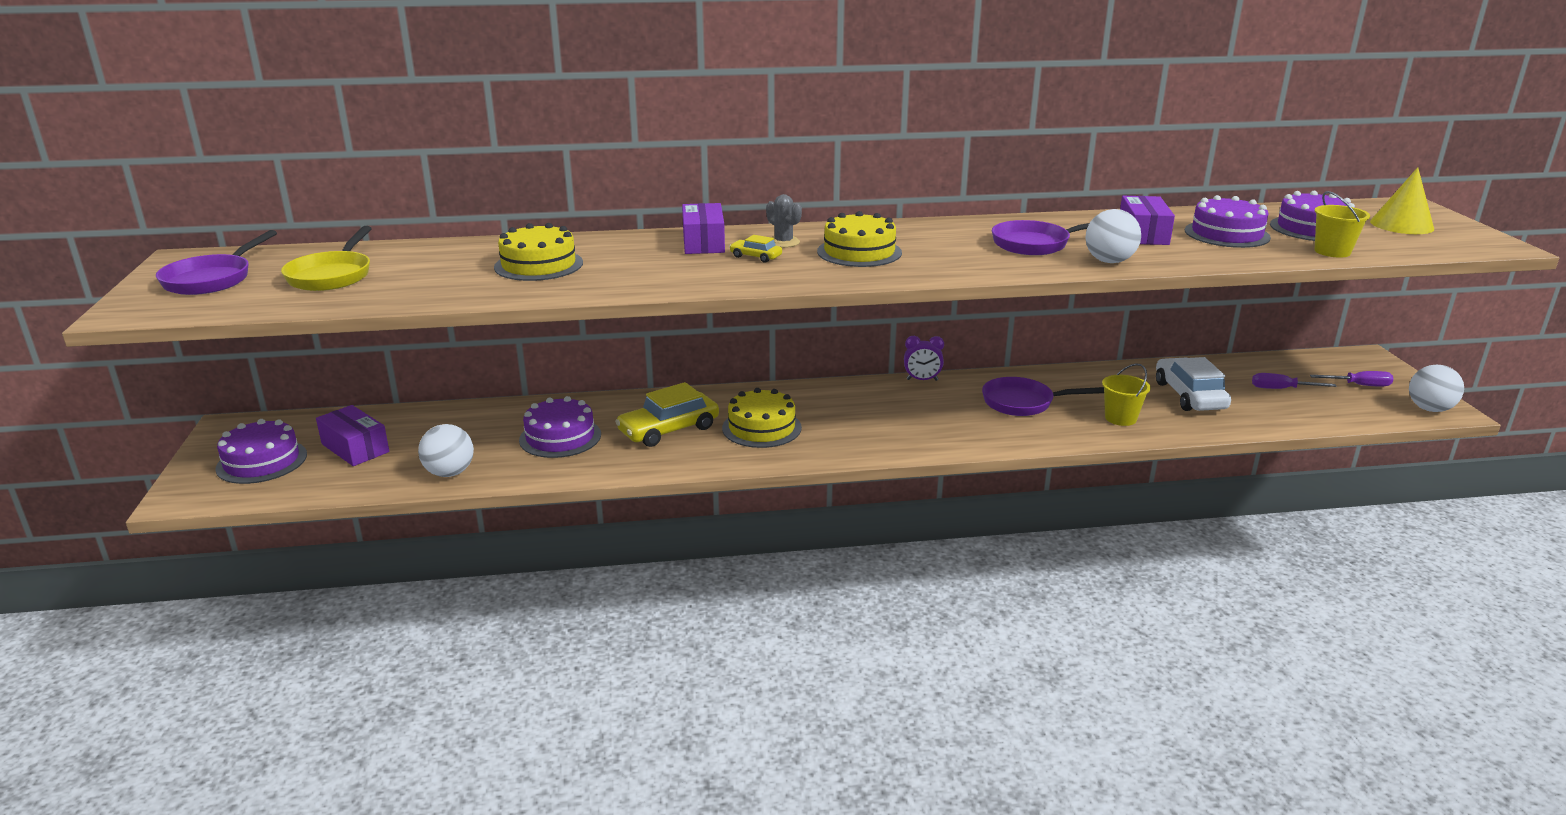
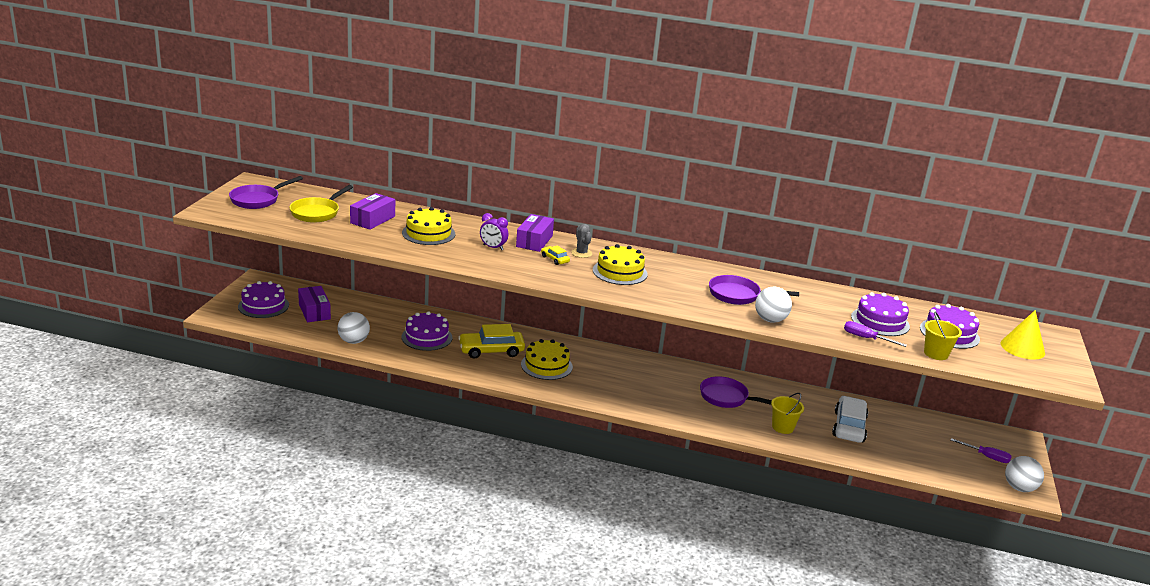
camera: 20 degrees right, 0 degrees up
(922, 380) = (675, 363): purple clock -> purple clock (493, 247)
(1143, 234) = (820, 306): purple box -> purple box (372, 220)
(1281, 389) = (923, 442): purple screwdriver -> purple screwdriver (865, 338)

